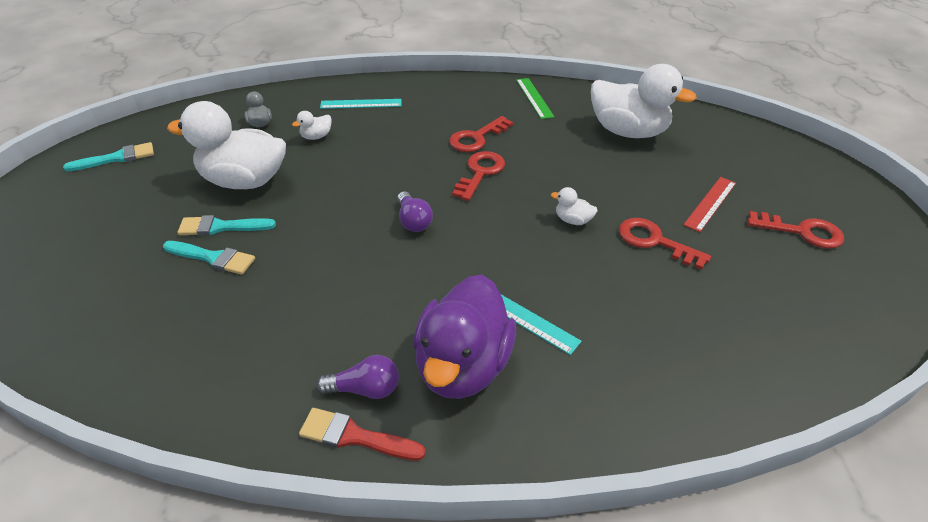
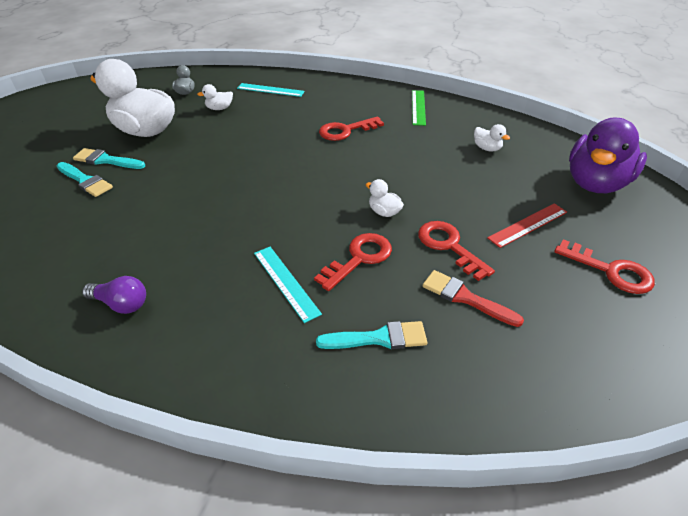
camera: 20 degrees right, 0 degrees up
(117, 158) = (73, 100): turquoise brush -> turquoise brush (379, 338)
(355, 436) = (88, 338): red brush -> red brush (465, 298)
(413, 221) = (249, 185): purple light bulb -> none
(462, 365) = (208, 306): purple duck -> purple duck (595, 183)
(480, 173) = (329, 158): red key -> red key (359, 258)
(627, 132) = (487, 148): white duck -> white duck, size x0.41

